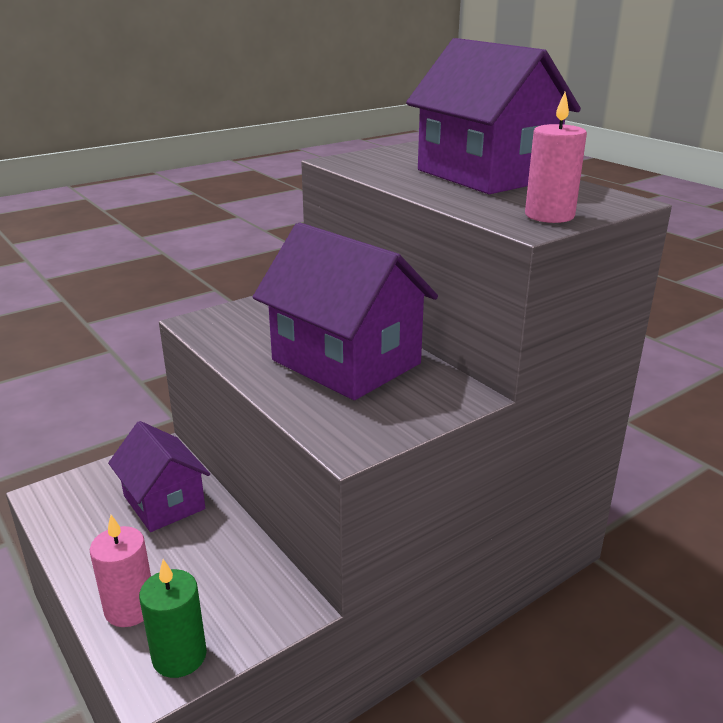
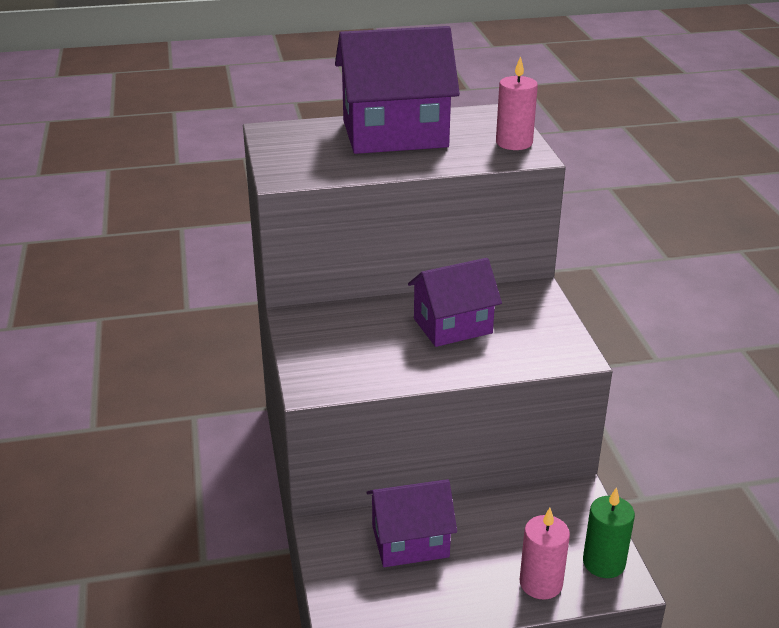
camera: 65 degrees left, 5 degrees up
(346, 362) = (452, 326): purple house -> purple house, size x0.63

